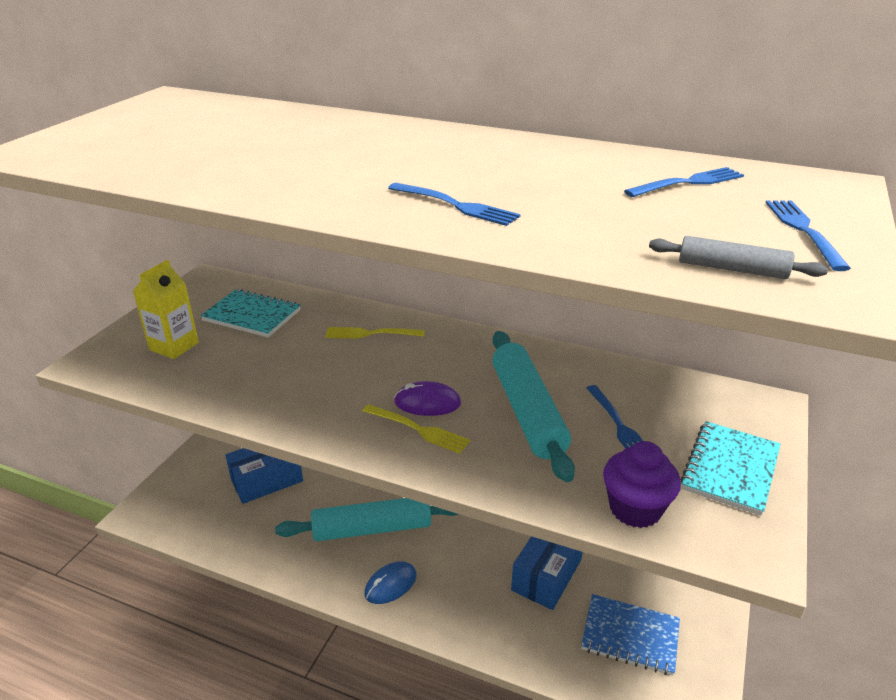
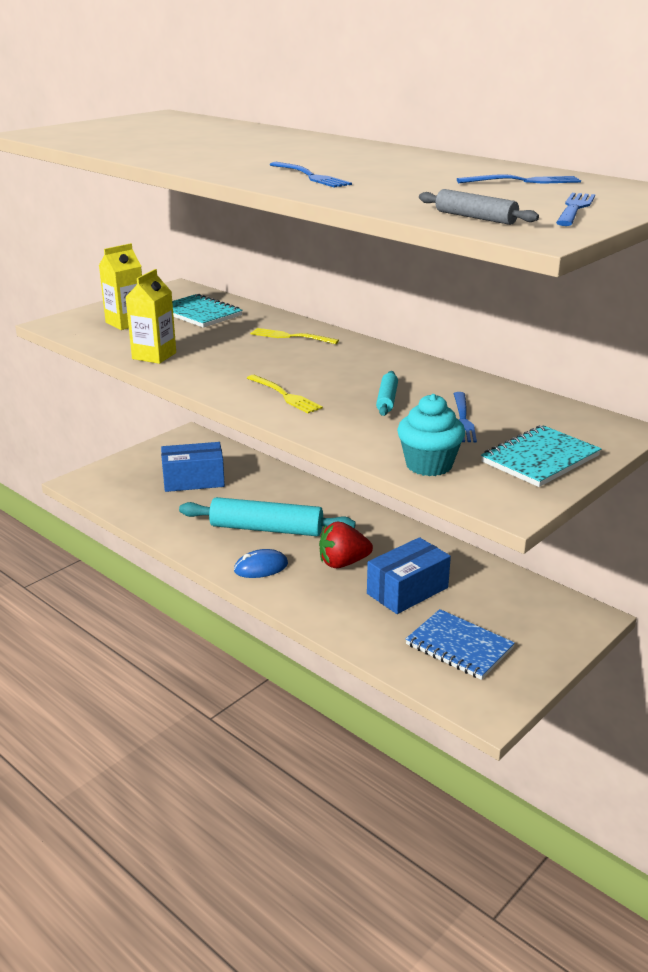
camera: 20 degrees right, 5 degrees down
(235, 395) = (154, 356): none -> yellow carton
(427, 403) = (305, 382): purple mouse -> none
(469, 555) = (343, 563): none -> red strawberry
(527, 412) = (387, 400): turquoise rolling pin -> turquoise rolling pin, size x0.48
(635, 509) = (429, 465): purple cupcake -> turquoise cupcake

